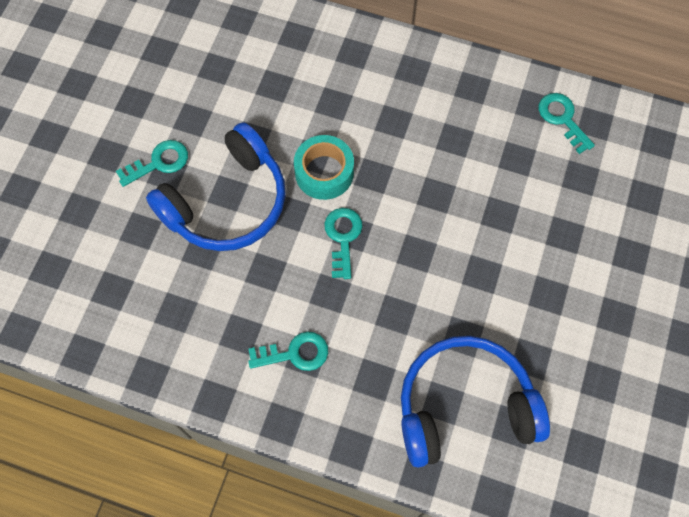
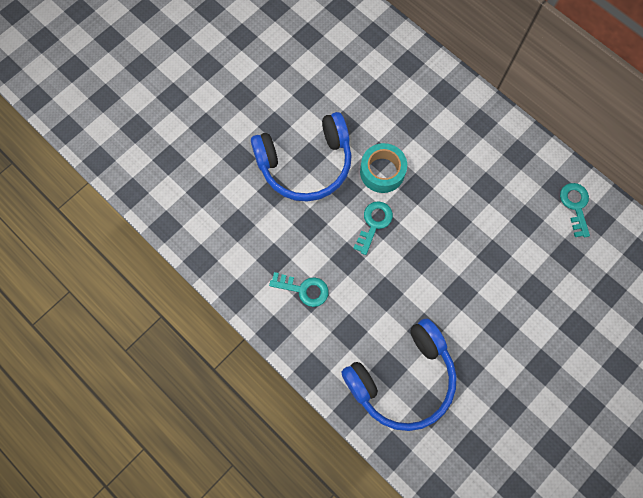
camera: 25 degrees right, 5 degrees up
(159, 162) = (272, 116): turquoise key -> none
(464, 406) = (402, 379): blue headphones -> blue headphones turned 135 degrees clockwise

